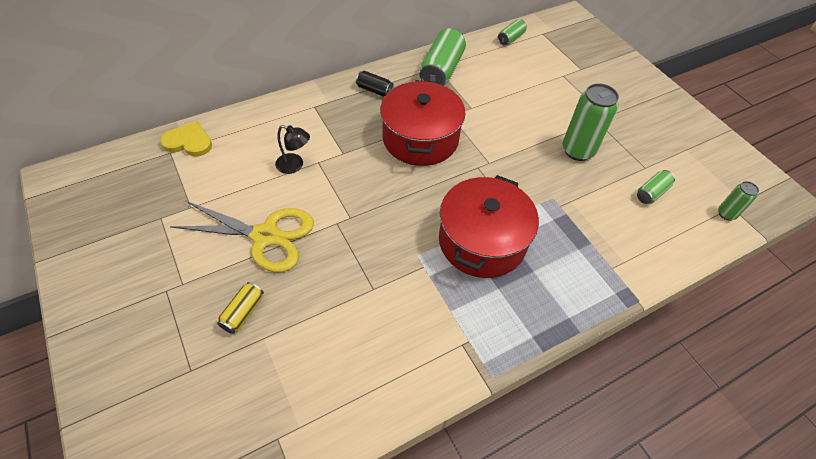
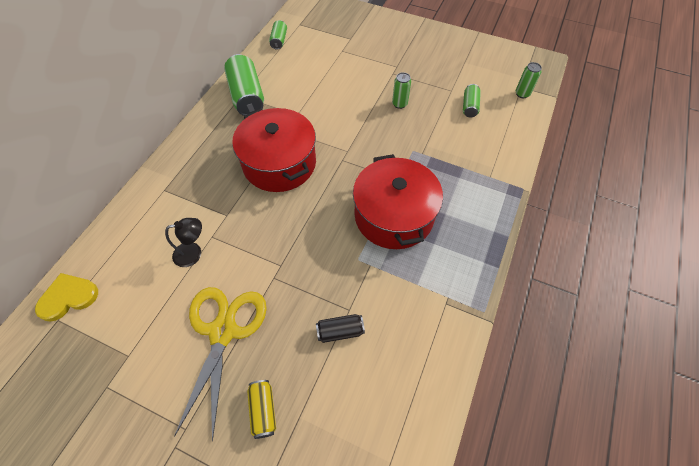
camera: 35 degrees left, 5 degrees up
(265, 236) = (223, 331): yellow scissors -> yellow scissors turned 60 degrees counterclockwise
(374, 90) = (205, 144): black can -> black can (340, 331)
(577, 151) = (399, 104): green can -> green can, size x0.53

